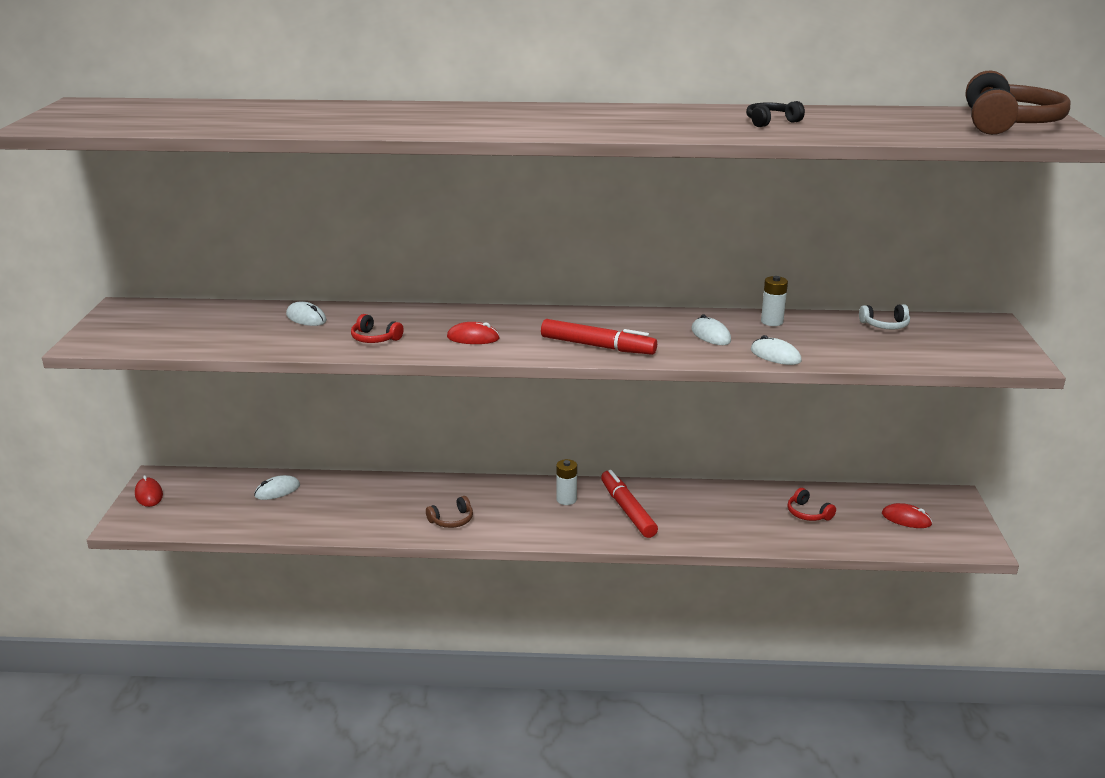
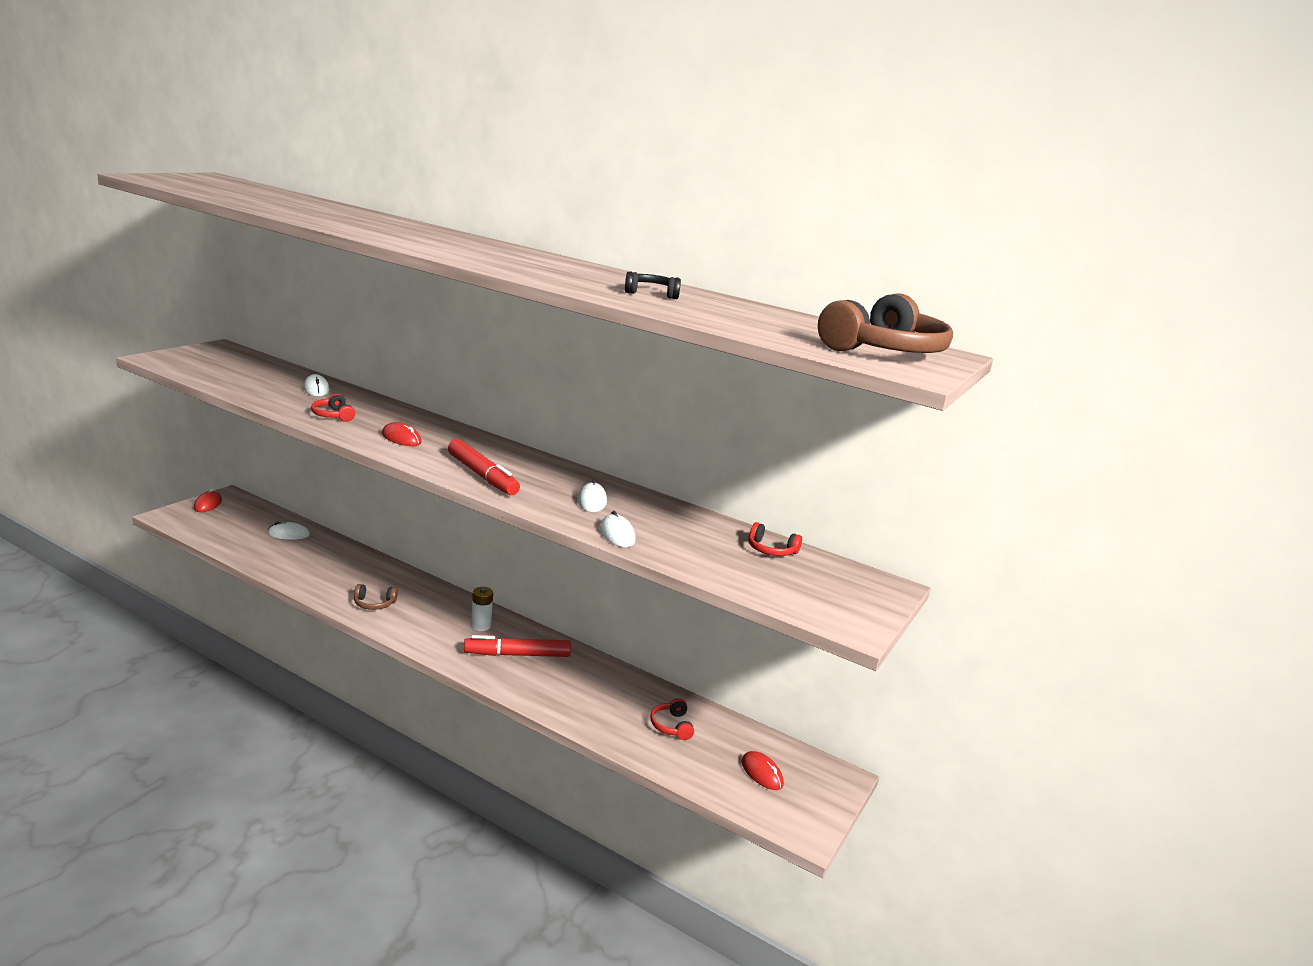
camera: 25 degrees right, 5 degrees down
(627, 510) = (517, 655): red marker -> red marker turned 105 degrees counterclockwise
(772, 322) = (667, 511): white battery -> none
(885, 325) = (771, 550): white headphones -> red headphones

